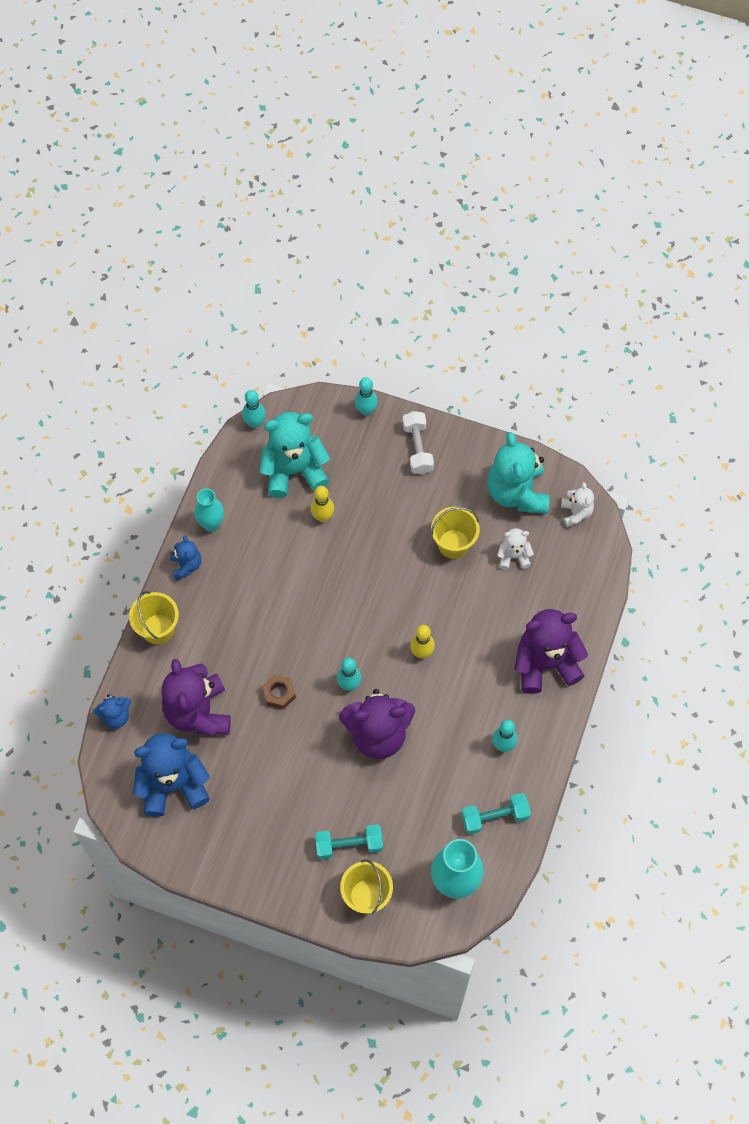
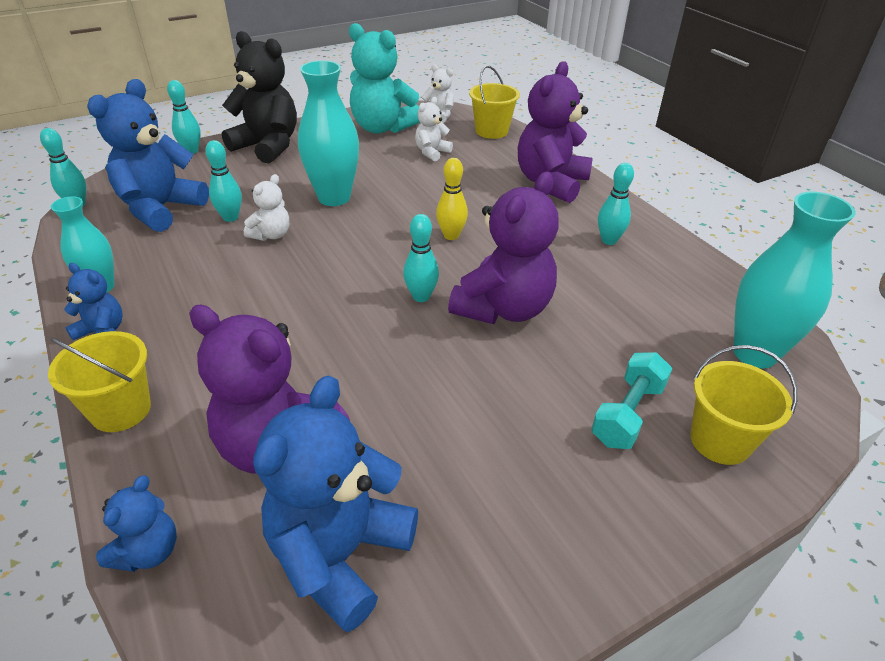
camera: 50 degrees left, 25 degrees down
(279, 693) = (358, 354): brown nut -> none
(294, 470) = (161, 209): turquoise teddy bear -> blue teddy bear
(322, 516) = (230, 217): yellow bowling pin -> turquoise bowling pin
(328, 556) = (271, 235): none -> white teddy bear
(398, 550) = (334, 197): none -> turquoise vase
(417, 448) = (267, 146): white dumbbell -> black teddy bear
(453, 544) = (375, 171): yellow bucket -> yellow bucket (491, 131)
(495, 817) = (689, 284): turquoise dumbbell -> none

